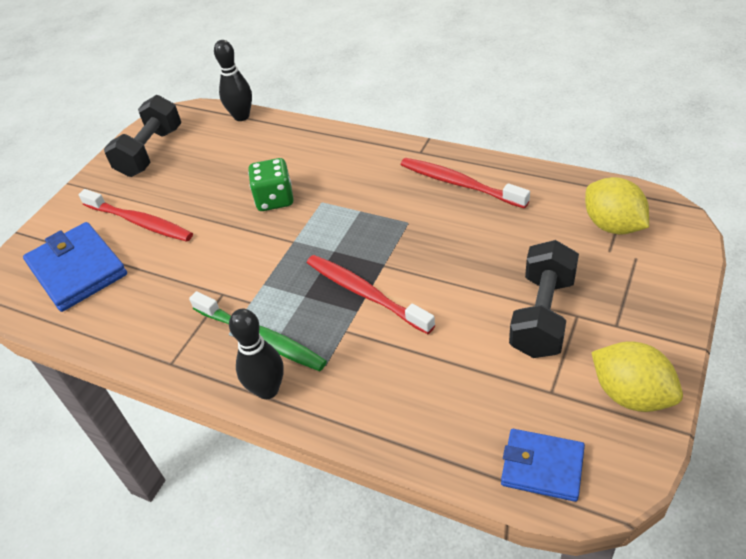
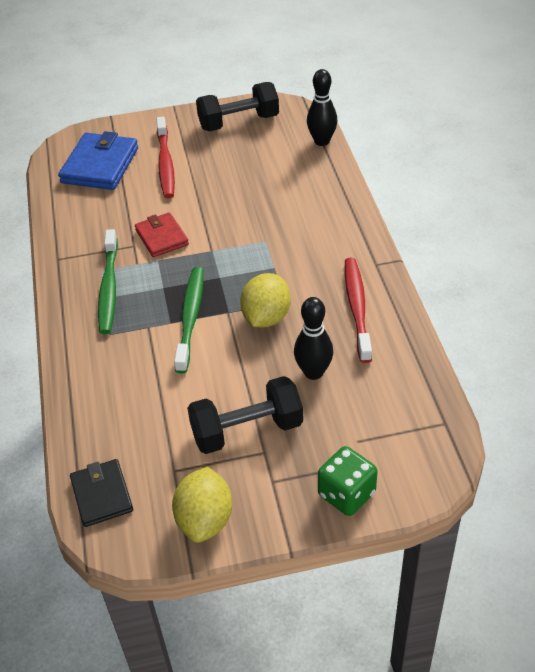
camera: 50 degrees right, 0 degrees up
(236, 268) = (162, 237): none -> red wallet
(267, 390) = (69, 317): black bowling pin -> black bowling pin (313, 372)
(274, 199) = (246, 215): green dice -> green dice (346, 494)
(365, 293) = (190, 317): red toothbrush -> green toothbrush
(542, 467) = (102, 495): blue wallet -> black wallet
(612, 225) = (391, 430): yellow lemon -> yellow lemon (266, 317)

